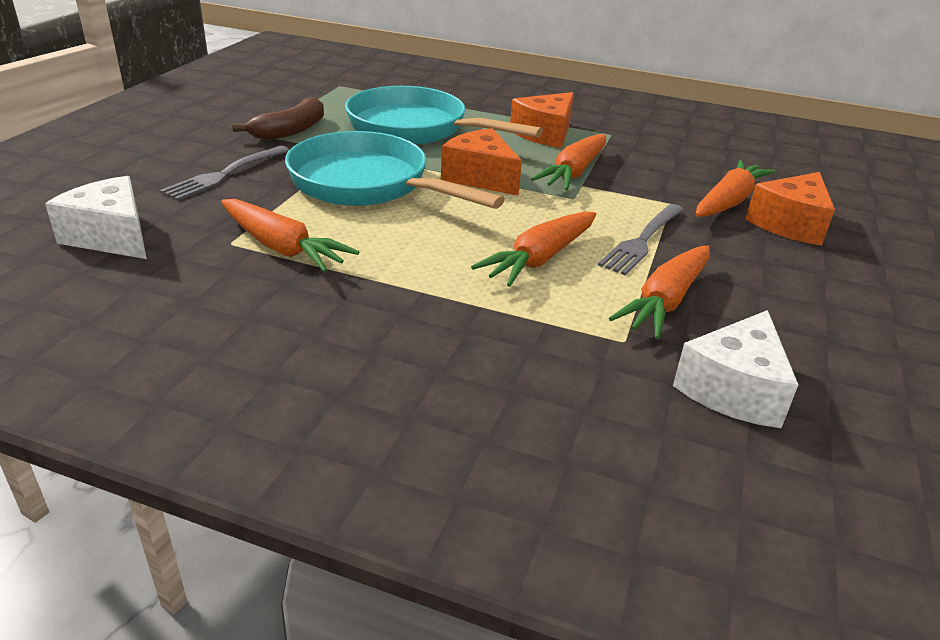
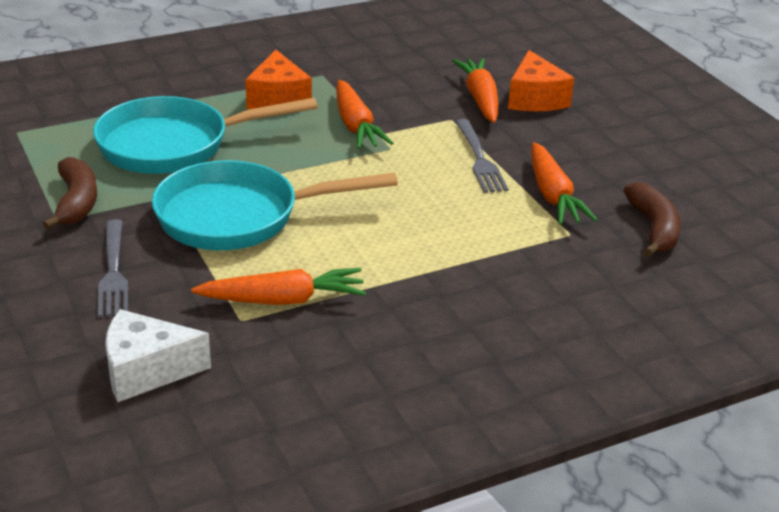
camera: 45 degrees left, 0 degrees up
(480, 177) = (304, 165): orange cheese -> none
(540, 259) = (447, 208): orange carrot -> none
(734, 389) = (653, 229): white cheese -> brown banana

